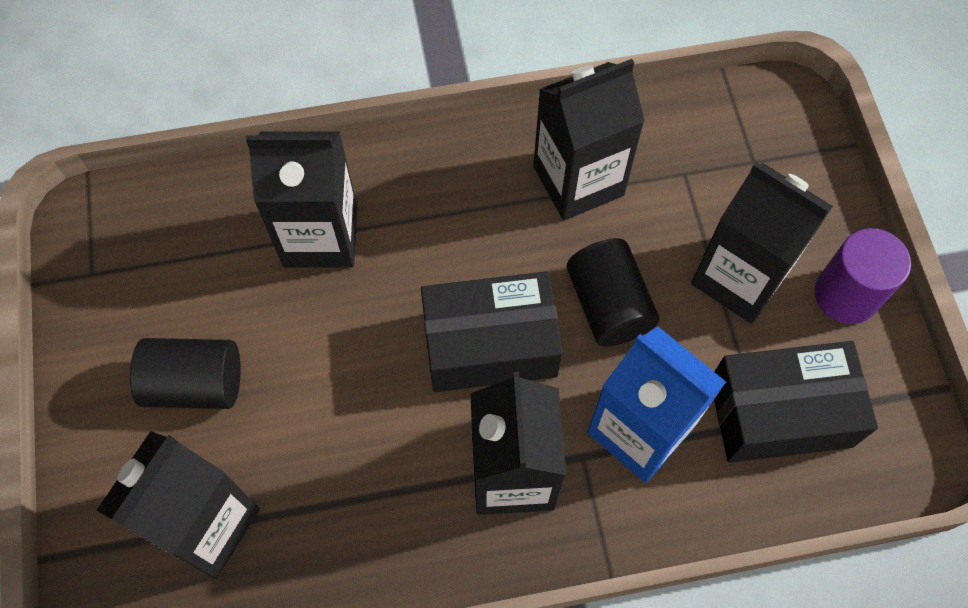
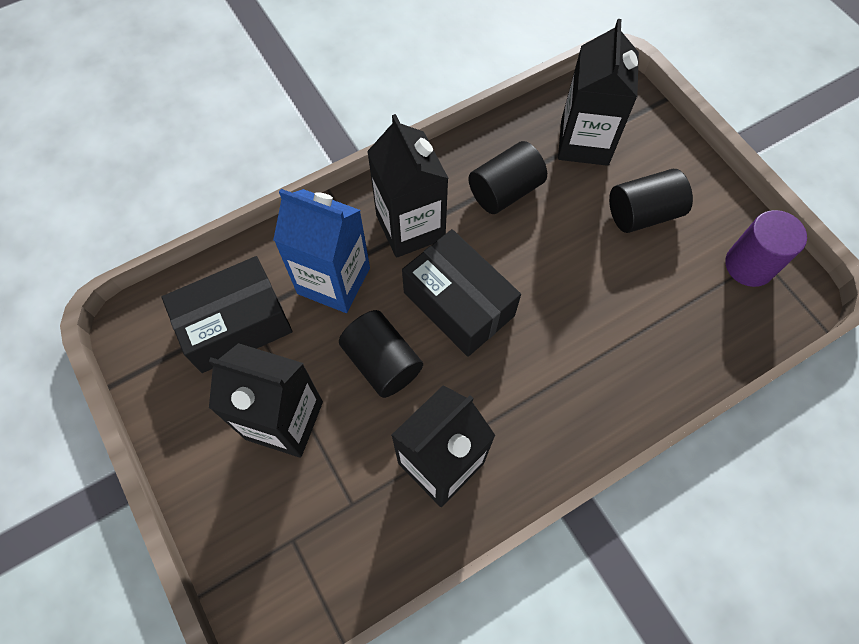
camera: 160 degrees right, 0 degrees up
(320, 236) = (621, 342): black carton -> none
(359, 484) = (505, 191): none -> black cylinder
(490, 344) = (459, 304): black box -> black box turned 75 degrees clockwise
(846, 295) = (195, 435): purple cylinder -> purple cylinder (749, 265)

